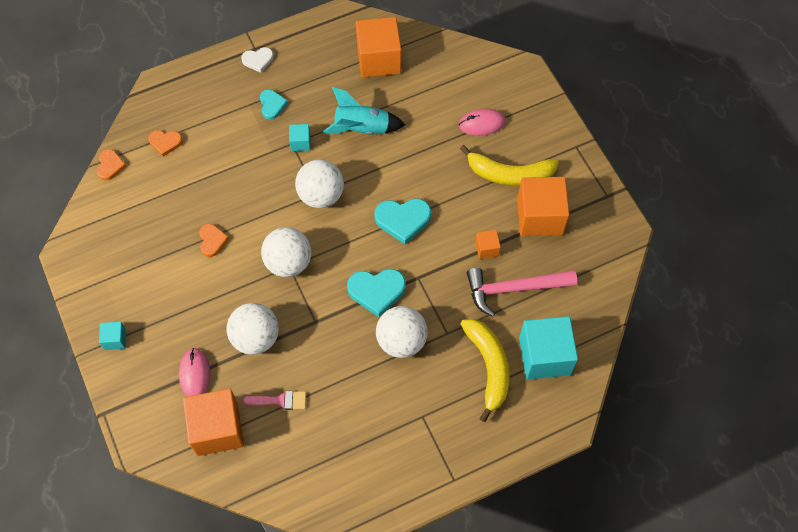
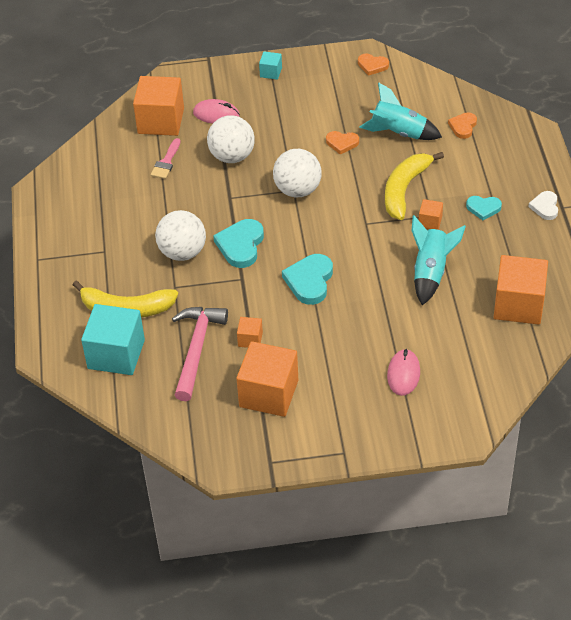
camera: 110 degrees right, 15 degrees down
(110, 166) = (449, 88): orange heart -> orange heart (372, 65)
(186, 195) = (399, 133): none -> turquoise rocket
(300, 142) = (430, 222): turquoise cube -> orange cube
(321, 195) = (362, 226): white ball -> none
(509, 174) = (330, 381): yellow banana -> yellow banana (404, 190)

